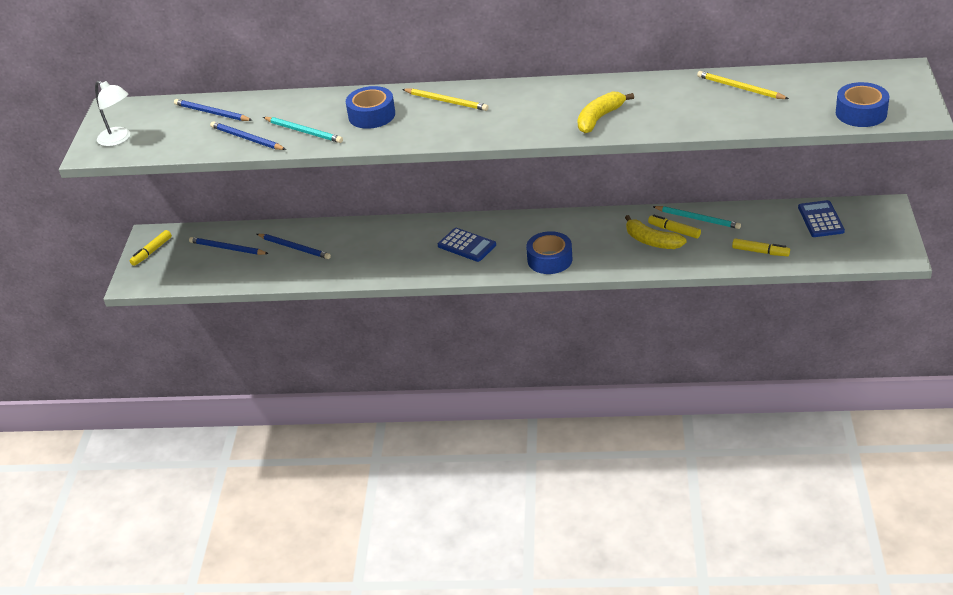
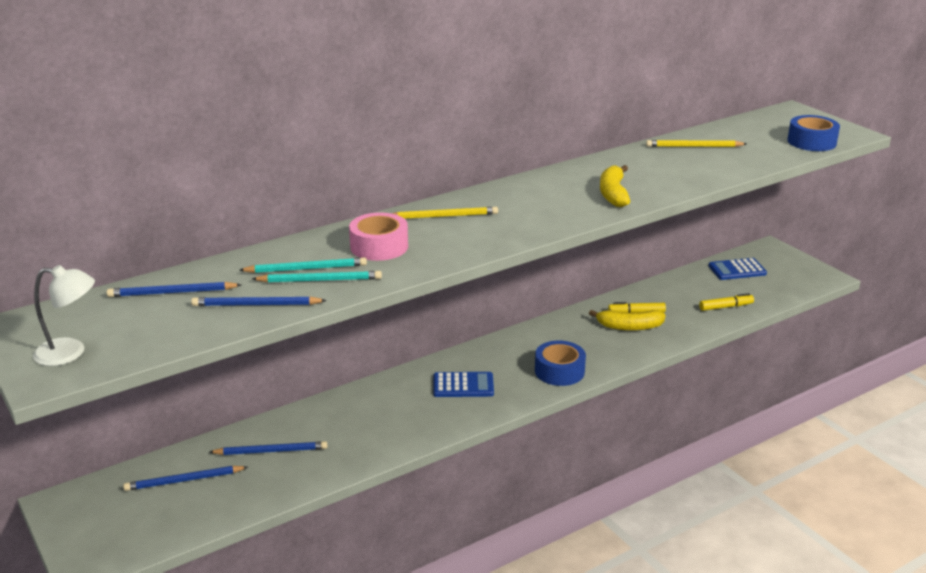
camera: 40 degrees left, 10 degrees down
(151, 252) = (79, 520): yellow marker -> none
(371, 115) = (379, 246): blue tape -> pink tape
(697, 219) = (643, 298): turquoise pencil -> turquoise pencil (306, 269)
(821, 219) = (737, 270): blue calculator -> blue calculator turned 60 degrees counterclockwise

